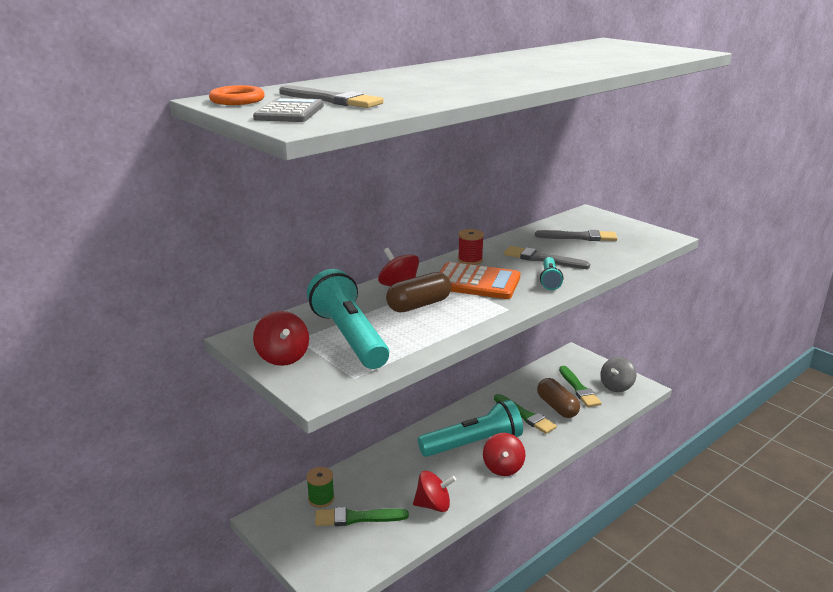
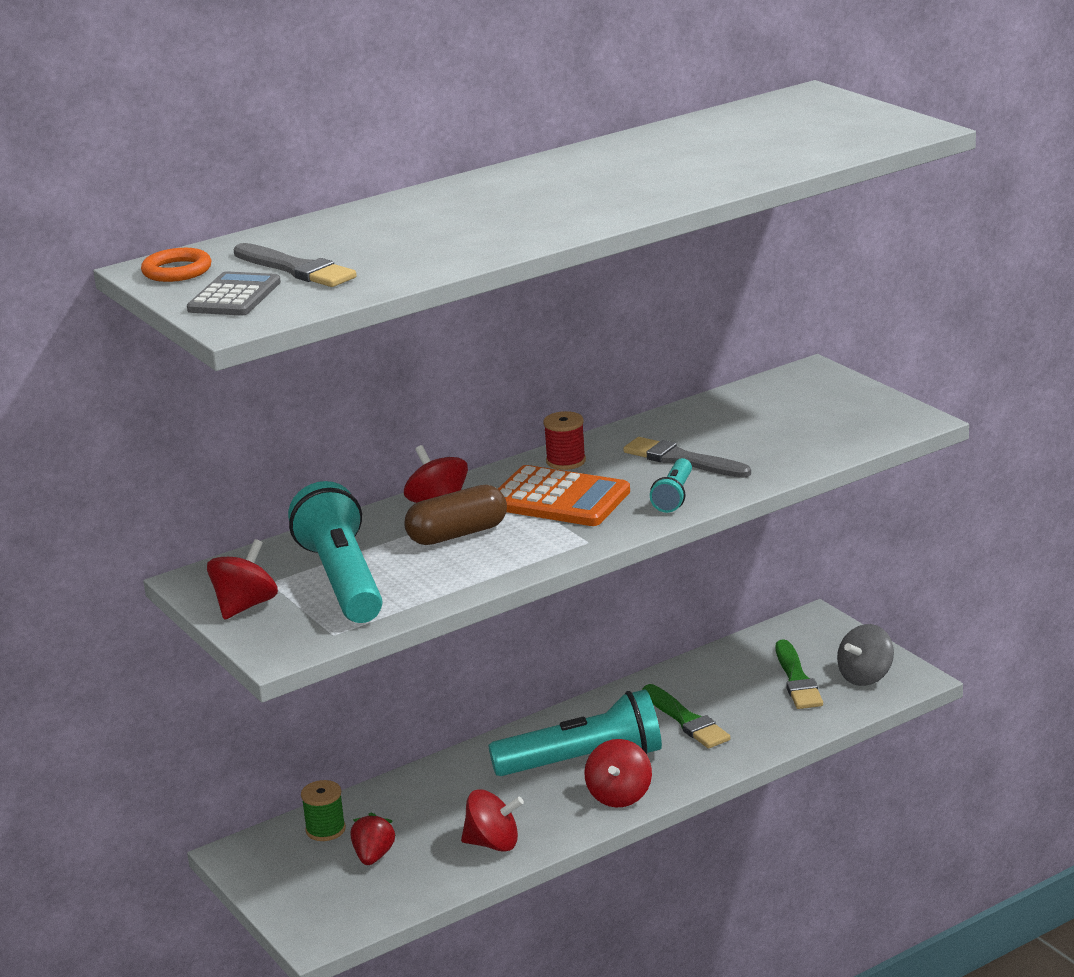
camera: 10 degrees right, 0 degrees up
(283, 357) = (245, 606): red spinning top -> red spinning top turned 135 degrees counterclockwise
(357, 518) = (373, 856): green brush -> red strawberry
(557, 407) = (746, 708): brown capsule -> none
(579, 237) = (766, 420): grey brush -> none

